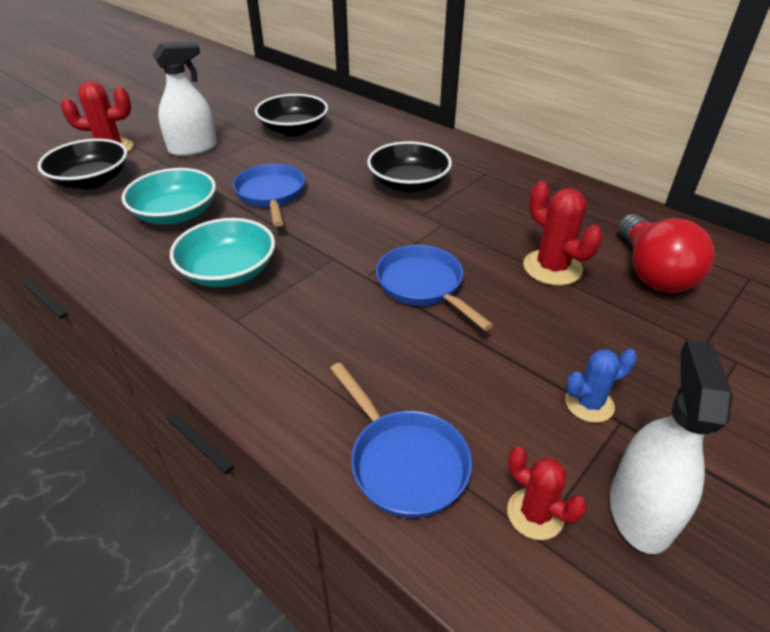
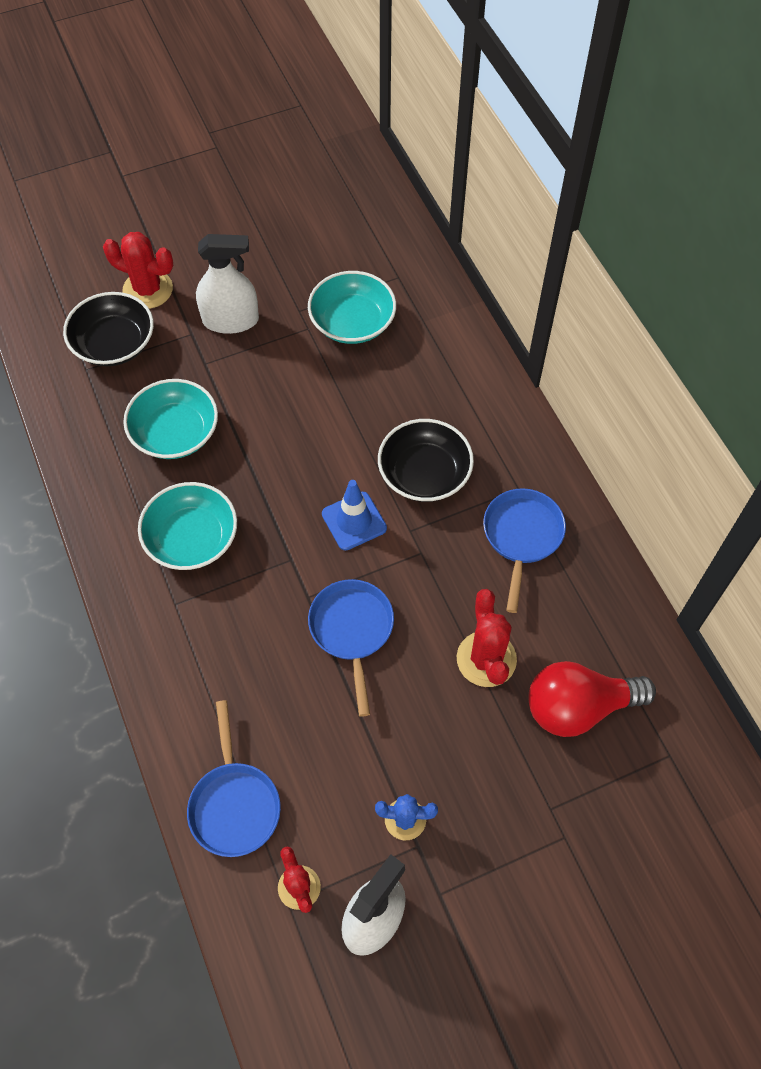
camera: 25 degrees right, 20 degrees up
(271, 194) = (276, 437): blue pan -> blue pan (521, 536)
(293, 129) = (352, 322): black bowl -> turquoise bowl
(372, 222) = (354, 521): none -> blue traffic cone
(652, 273) = (578, 707): red light bulb -> red light bulb turned 60 degrees clockwise

